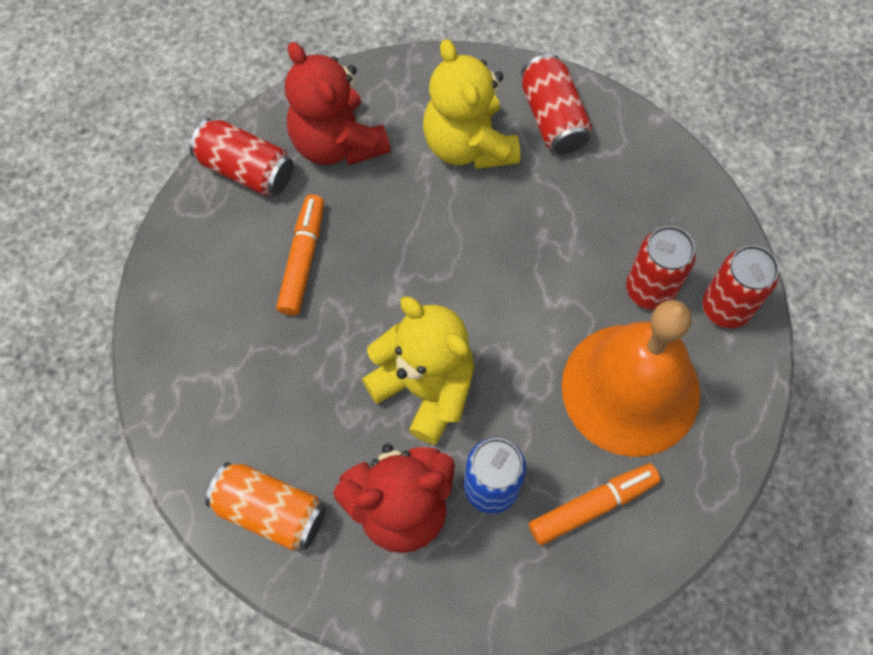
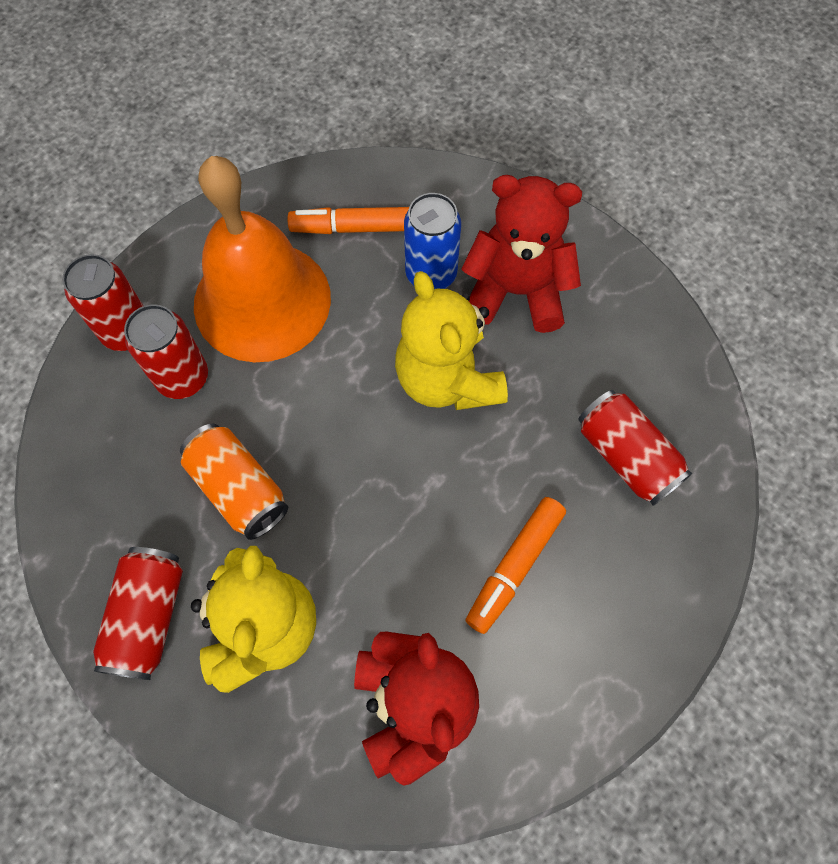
camera: 155 degrees left, 0 degrees up
(246, 169) = (539, 719): red can -> red can (626, 456)
(270, 511) = (634, 334): orange can -> orange can (239, 489)

